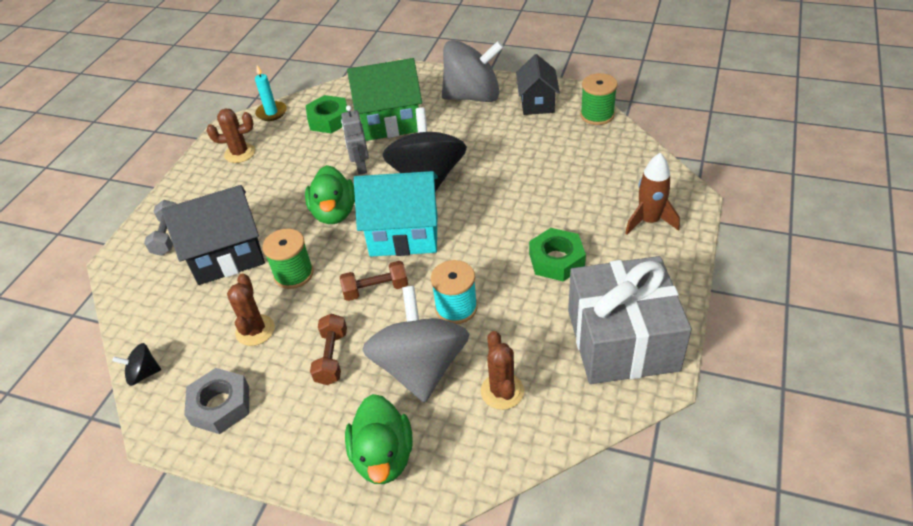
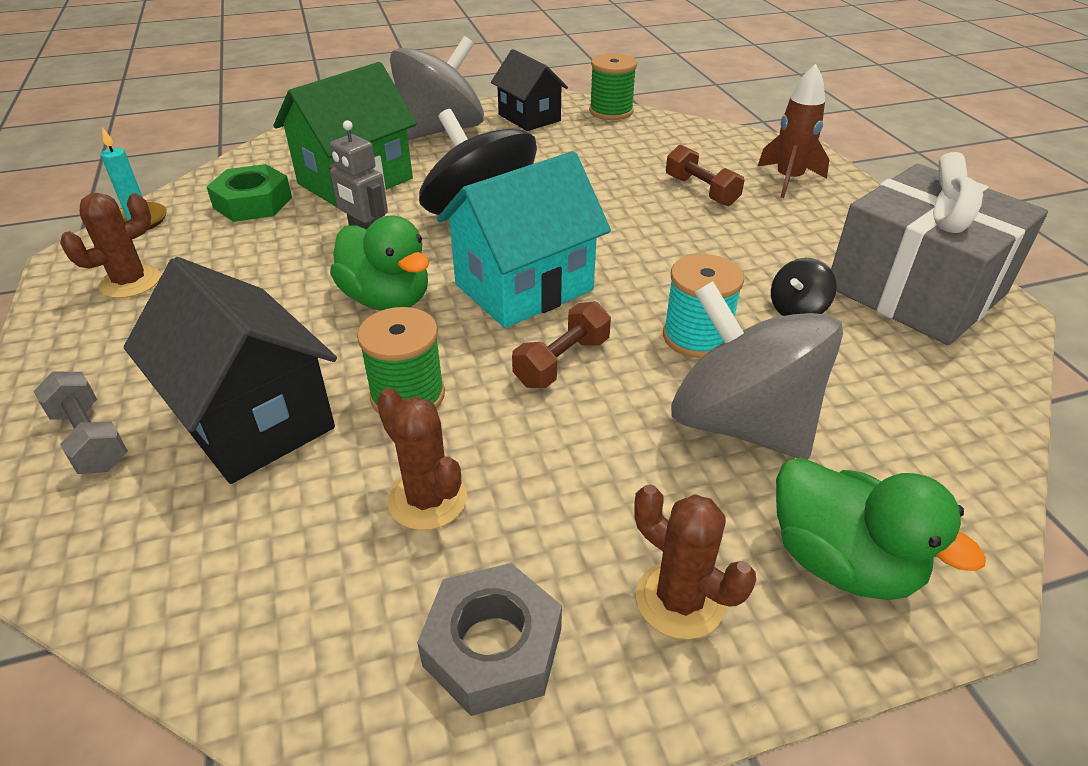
camera: 40 degrees left, 5 degrees down
(143, 374) = (265, 685): black spinning top -> black spinning top (797, 310)
(227, 256) = (253, 420): black house -> black house turned 75 degrees counterclockwise
(332, 357) = (601, 473): brown dumbbell -> brown dumbbell (701, 191)
(502, 391) = (872, 400): brown cactus -> brown cactus (680, 600)
(556, 260) = (745, 245): green nut -> none

